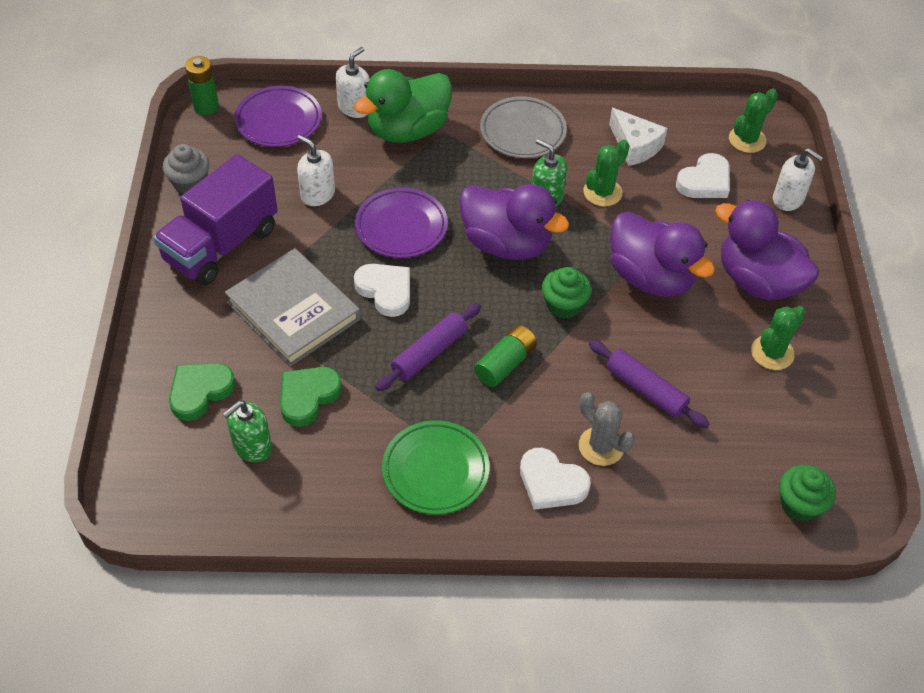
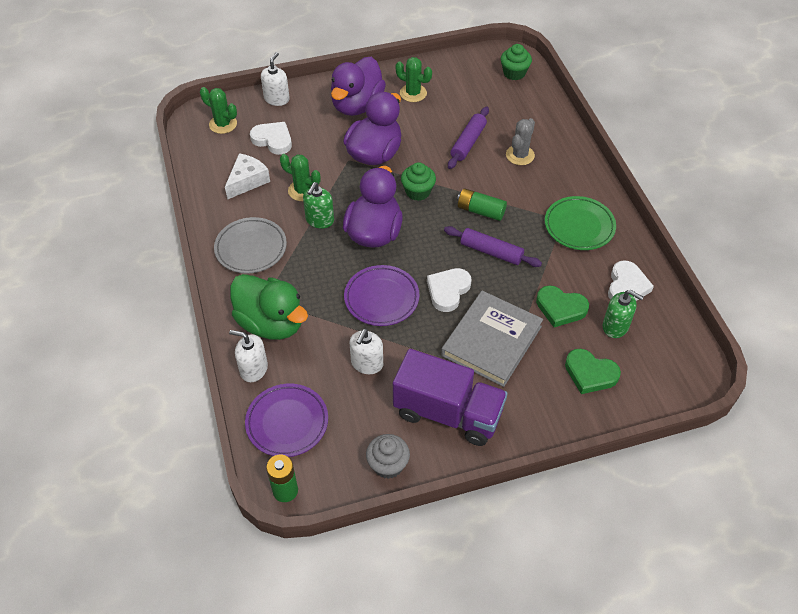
camera: 105 degrees left, 0 degrees up
(551, 483) = (557, 172): white heart -> white heart (626, 286)

